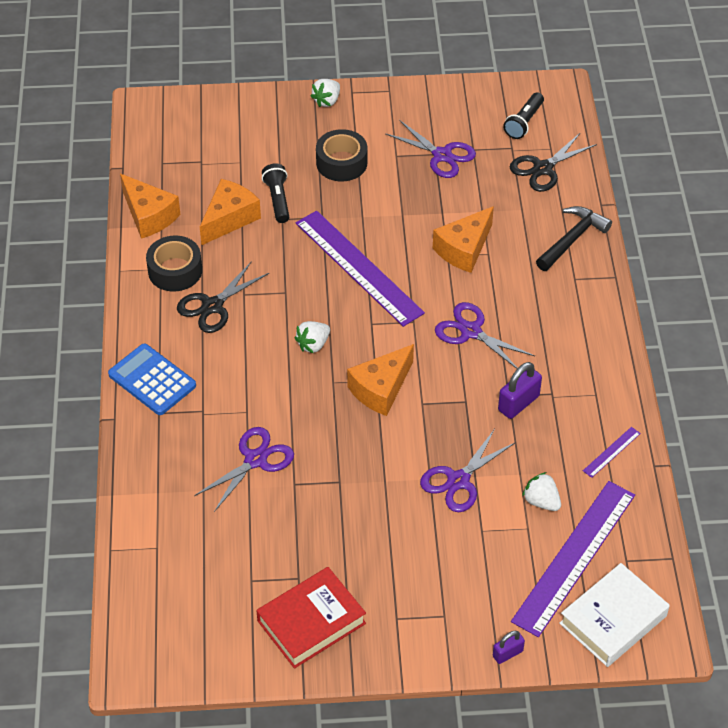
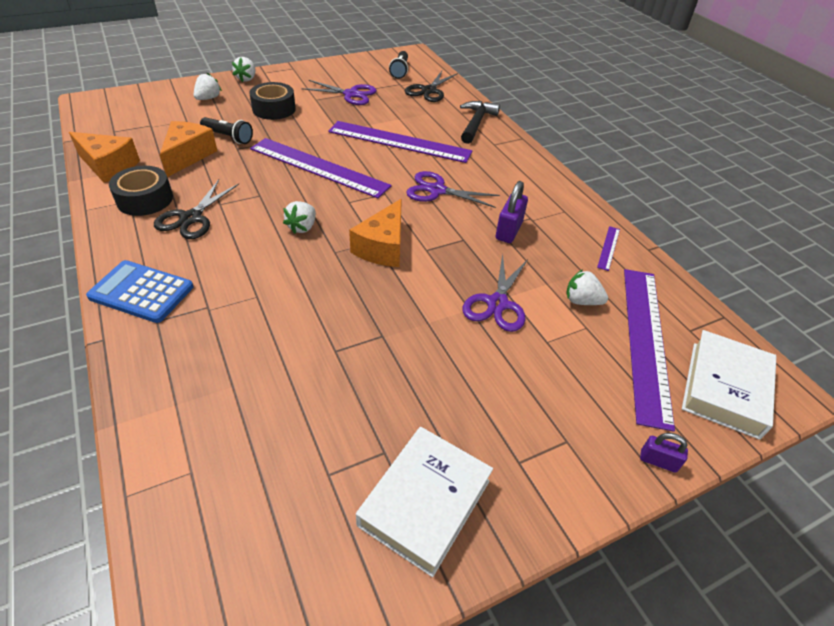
camera: 25 degrees left, 5 degrees down
(256, 460) = (283, 338): purple scissors -> none
(273, 128) = (208, 98): none -> white strawberry
(278, 199) = (228, 137): black flashlight -> black flashlight turned 150 degrees clockwise
(311, 622) = (425, 503): red book -> white book
(464, 249) = (399, 142): orange cheese -> purple ruler
(507, 653) = (658, 461): purple padlock -> purple padlock turned 75 degrees clockwise

